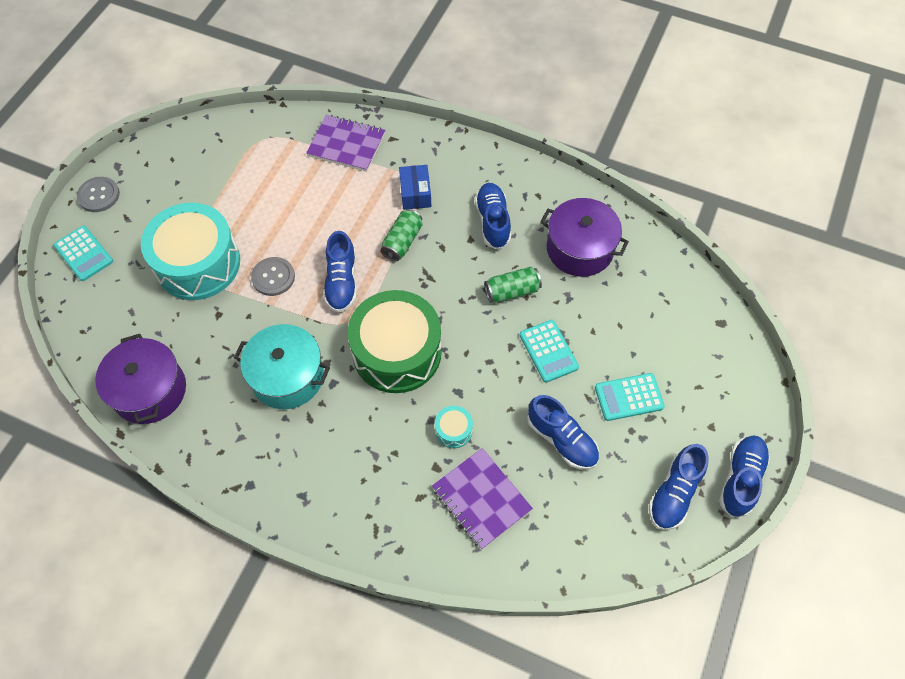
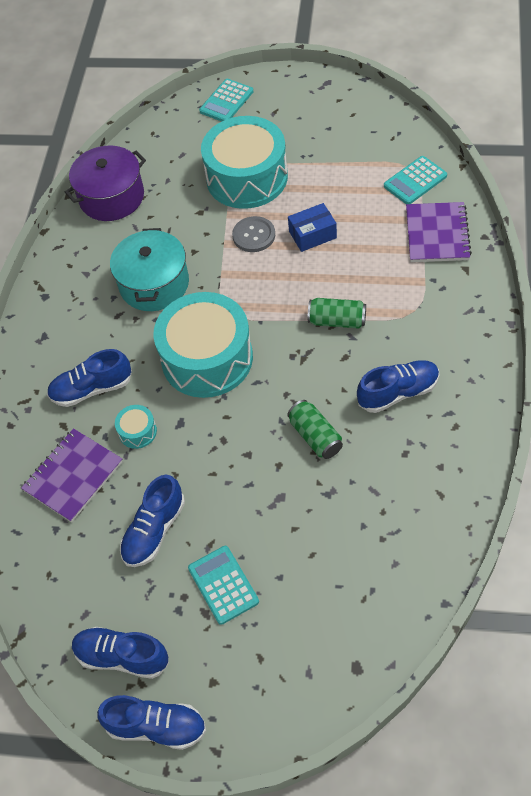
camera: 80 degrees right, 5 degrees down
(99, 195) = (290, 85): grey button -> none
(342, 282) = (269, 288): blue shoe -> blue shoe (92, 389)
(397, 352) = (207, 358): green drum -> turquoise drum
(415, 193) = (403, 312): blue box -> blue box (312, 234)
(548, 351) = (253, 491): turquoise calculator -> turquoise calculator (415, 181)
(580, 249) = (399, 488): purple pot -> none

